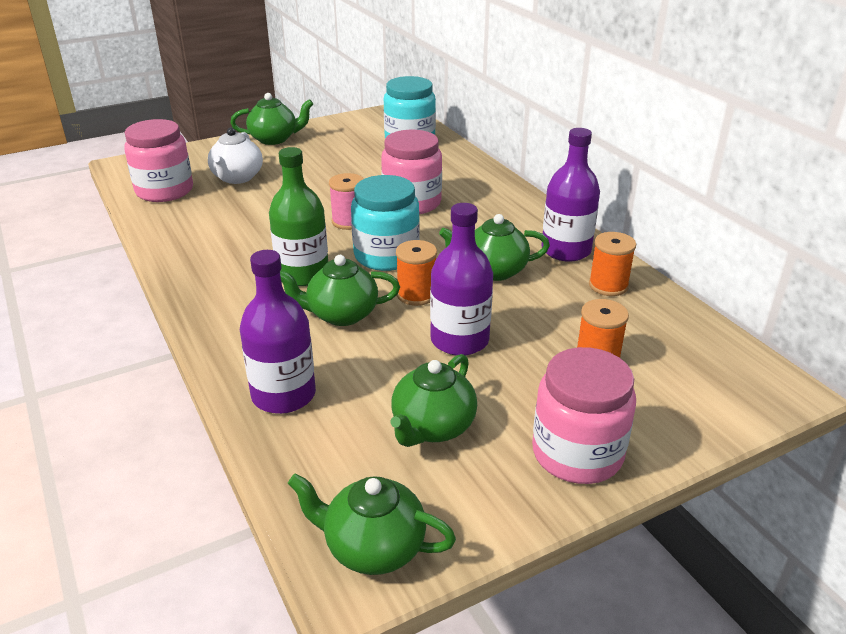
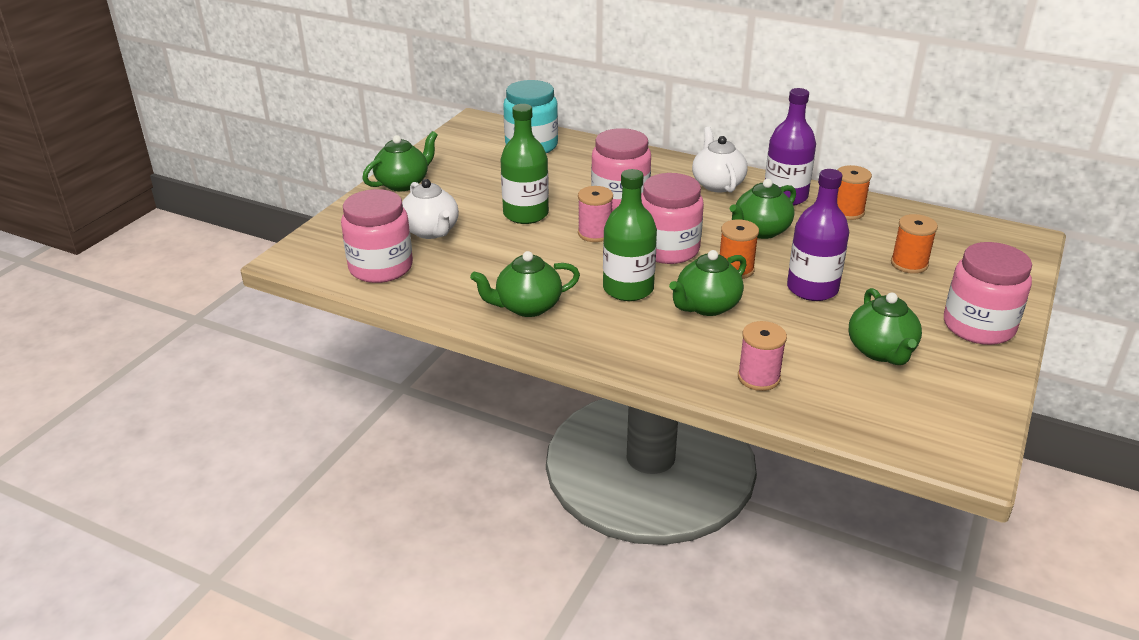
camera: 35 degrees left, 0 degrees up
(283, 395) = (758, 378): purple bottle -> pink spool
(322, 188) = (526, 214): none -> green bottle
(373, 547) = (954, 434): green teapot -> green teapot (527, 307)
(386, 255) = (668, 249): turquoise jar -> pink jar
(517, 218) = (717, 184): none -> white teapot

